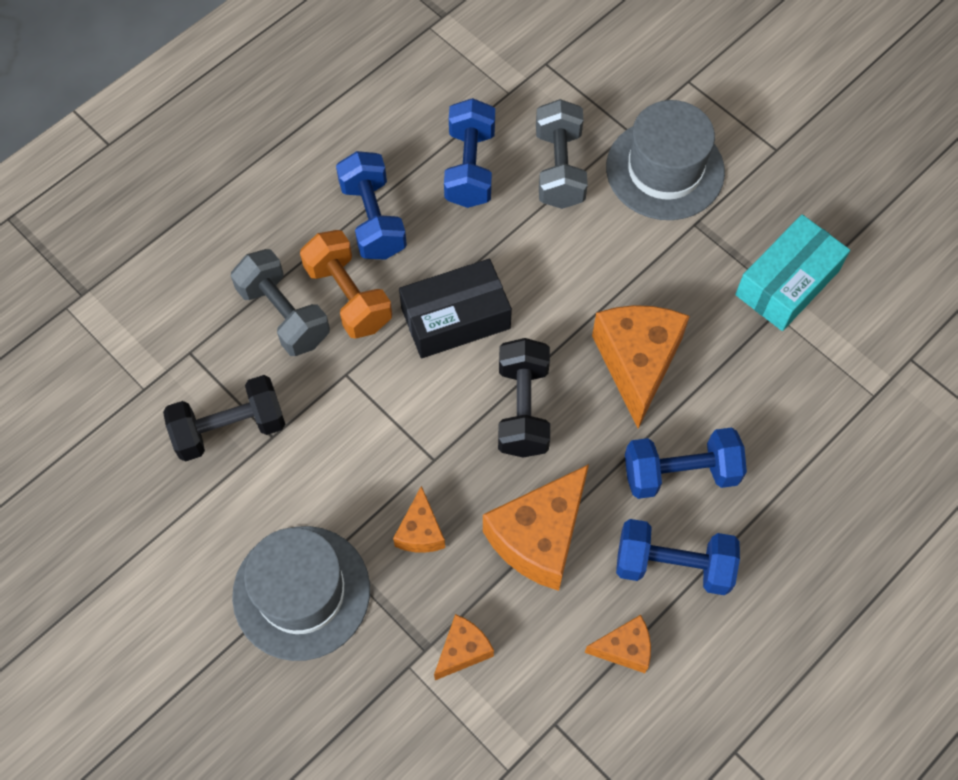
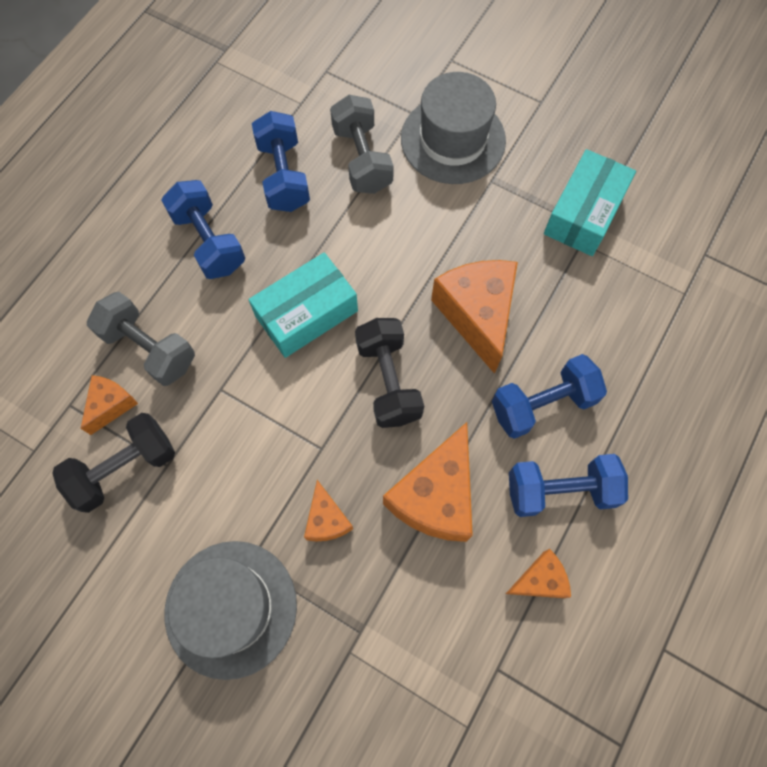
camera: 15 degrees left, 5 degrees up
(348, 296) = (204, 317): orange dumbbell -> none
(455, 318) = (306, 313): black box -> turquoise box
(463, 650) = (395, 623): orange cheese -> orange cheese (111, 405)

